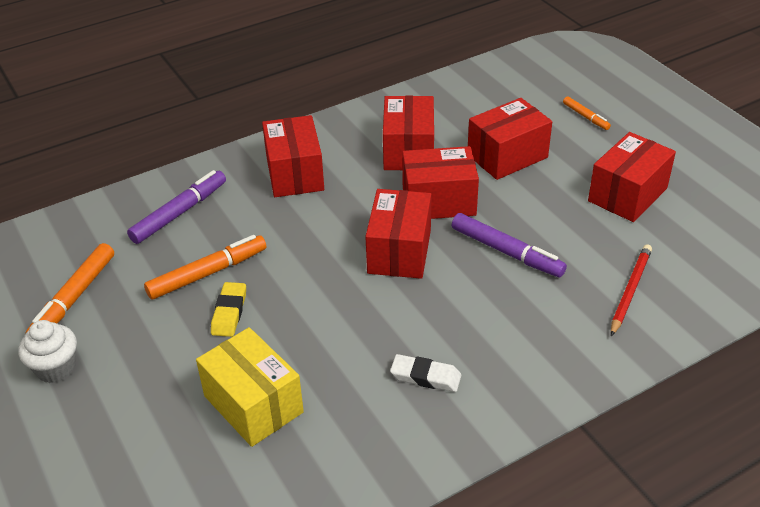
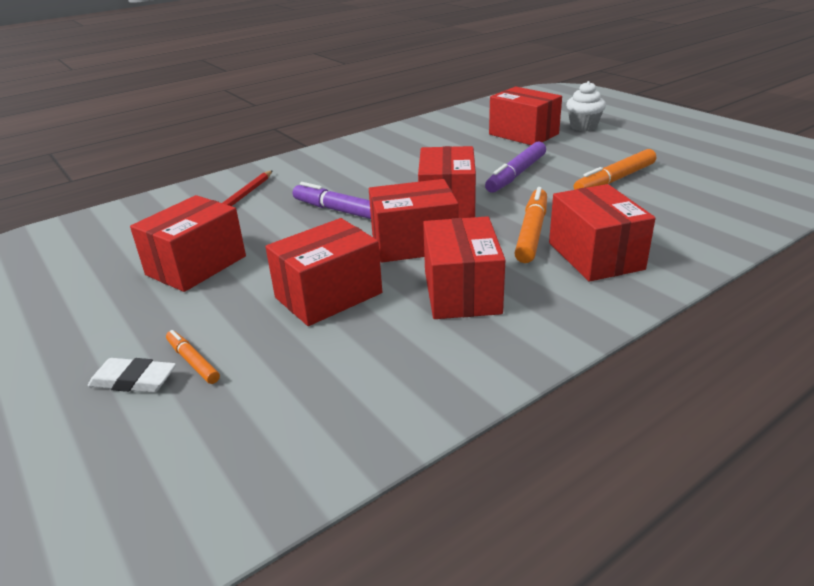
camera: 175 degrees right, 10 degrees down
(56, 368) = (674, 135): white cupcake -> white cupcake (583, 126)
(74, 298) = (711, 160): orange marker -> orange marker (531, 232)
(179, 213) = (691, 214): purple marker -> purple marker (516, 174)
(229, 312) = (575, 163): yellow eraser -> none
(253, 404) = (523, 134): yellow box -> red box
(425, 377) = (411, 151): white eraser -> white eraser (134, 380)

